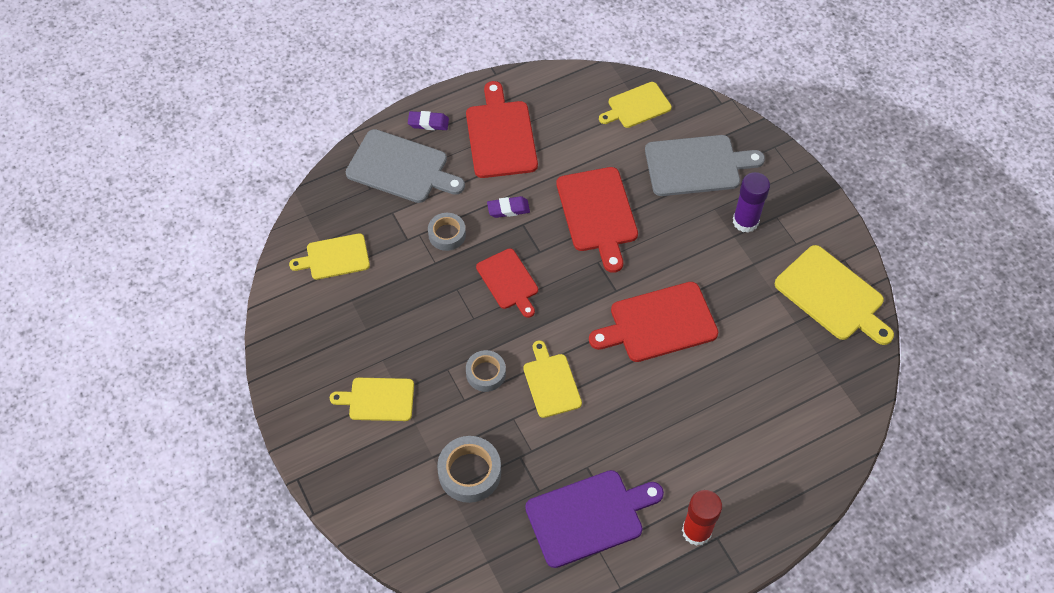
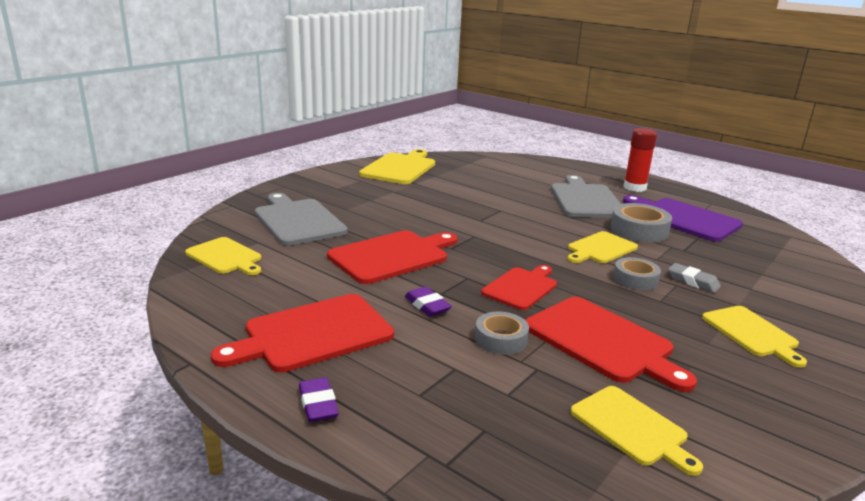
camera: 115 degrees left, 35 degrees down
(401, 168) = (423, 408): grey cutting board -> grey cutting board (585, 200)
(463, 417) = (693, 281): none -> grey eraser
(469, 472) = (733, 268): grey tape -> grey tape (639, 230)
(658, 323) = (488, 216): red cutting board -> red cutting board (602, 341)
(745, 221) = (351, 197): purple glue stick -> none

